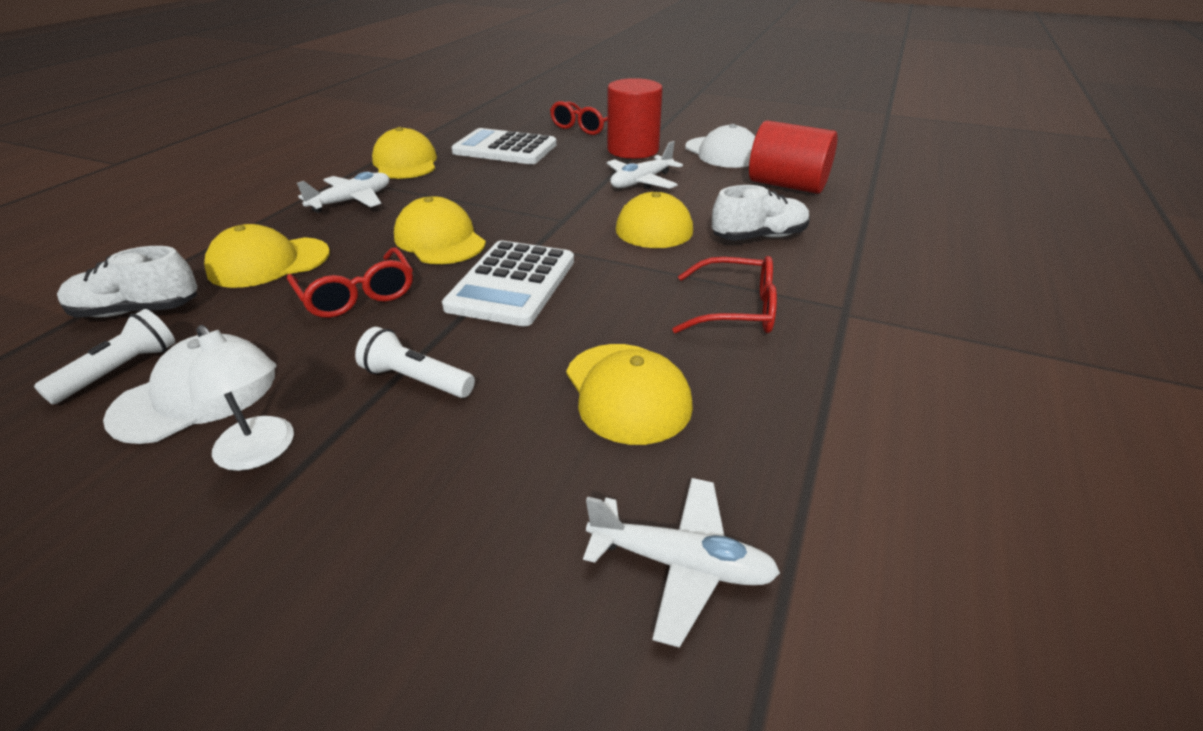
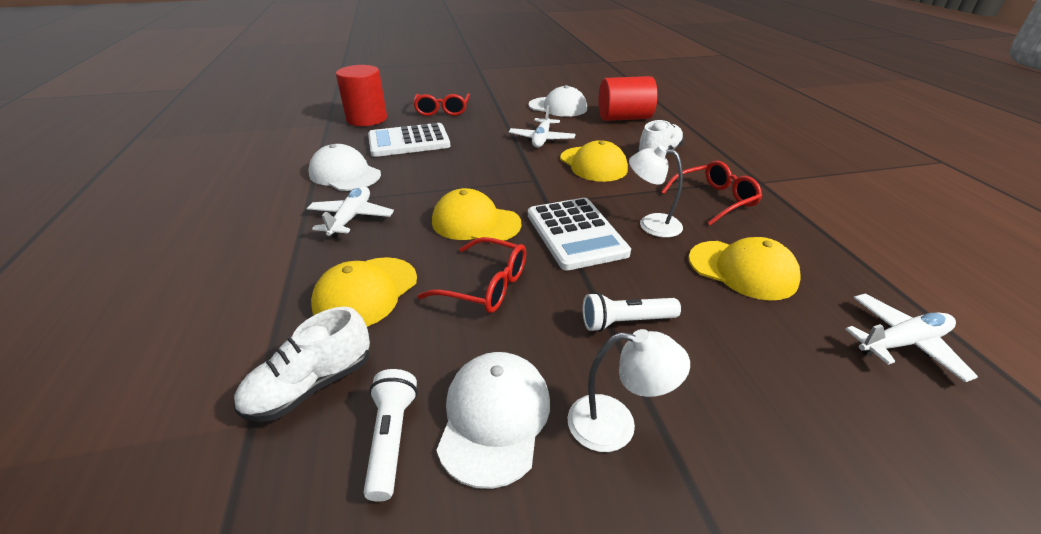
camera: 35 degrees left, 0 degrees up
(405, 163) = (345, 174): yellow cap -> white cap
(608, 305) = (651, 224): none -> white lamp
(633, 150) = (501, 119): red cylinder -> red cylinder (367, 119)

